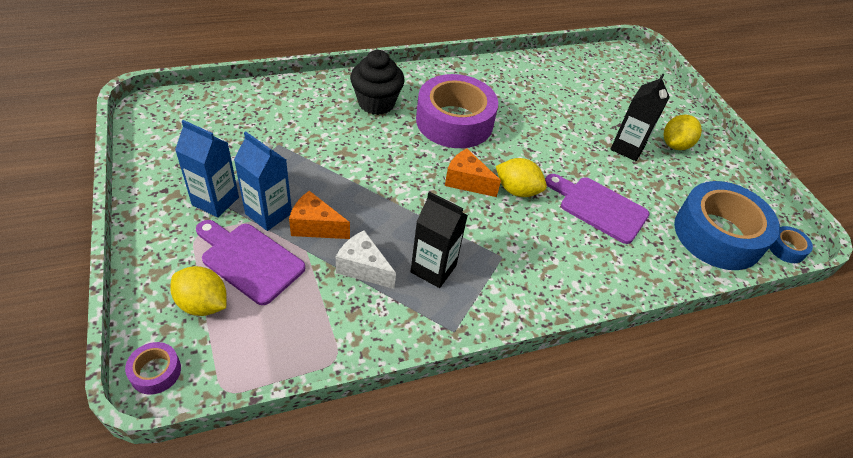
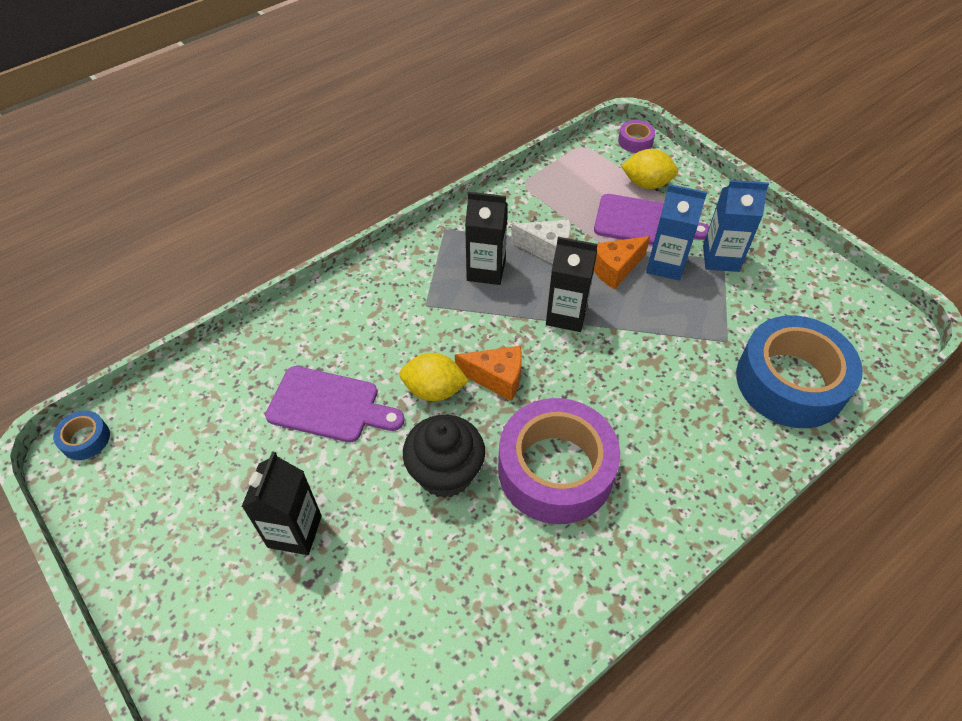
camera: 165 degrees right, 5 degrees up
(315, 226) = (615, 269): orange cheese -> orange cheese turned 150 degrees clockwise
(376, 103) = (673, 456): black cupcake -> black cupcake (445, 473)
(386, 205) = (566, 315): none -> black carton
(675, 145) = (215, 575): yellow lemon -> none
(717, 235) = (175, 425): blue tape -> blue tape (790, 382)

